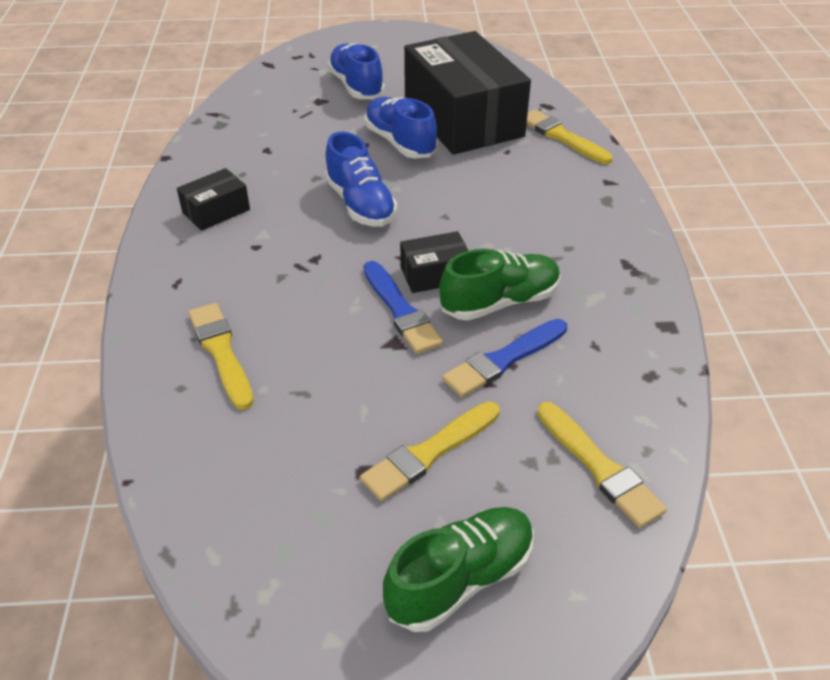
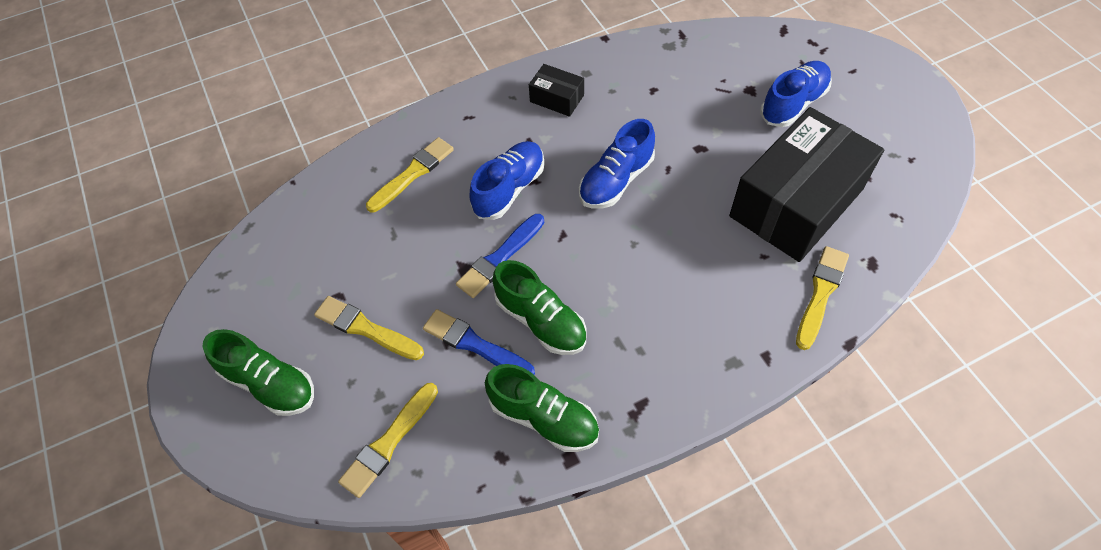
camera: 70 degrees right, 15 degrees up
(400, 142) = (723, 171): blue shoe -> blue shoe (509, 189)
(435, 274) = (553, 264): black box -> none
(616, 331) = (543, 417): none -> green shoe

